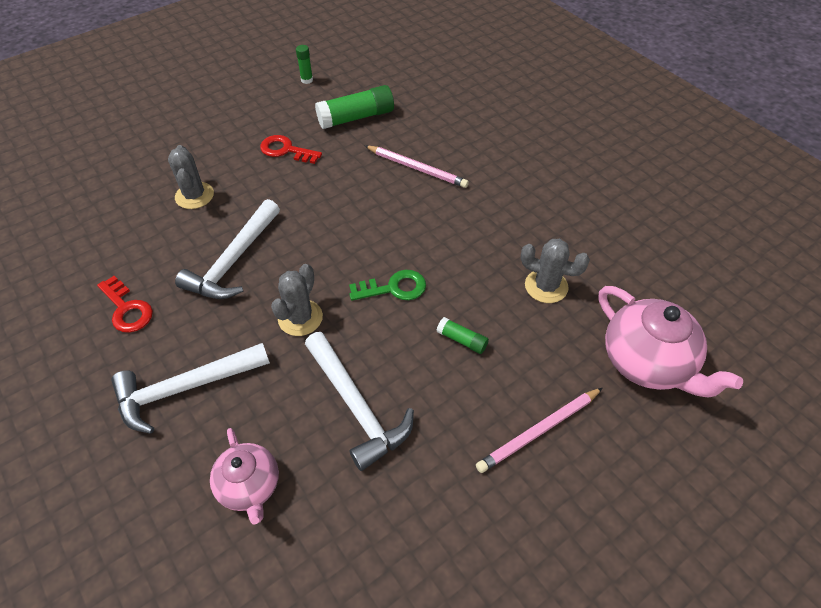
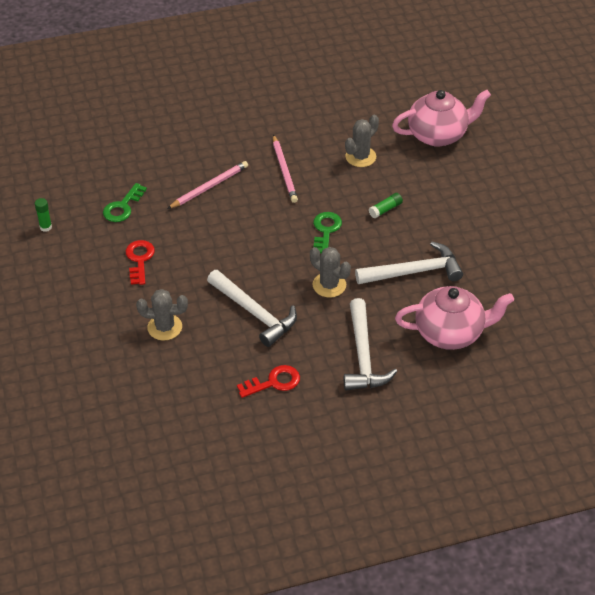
camera: 70 degrees left, 5 degrees down
(250, 486) = (450, 333): pink teapot -> pink teapot, size x1.61
(286, 150) = (139, 260): red key -> red key turned 135 degrees clockwise
(356, 117) = (123, 207): green glue stick -> green key
(539, 431) = (464, 196): pink pencil -> pink pencil (284, 171)

